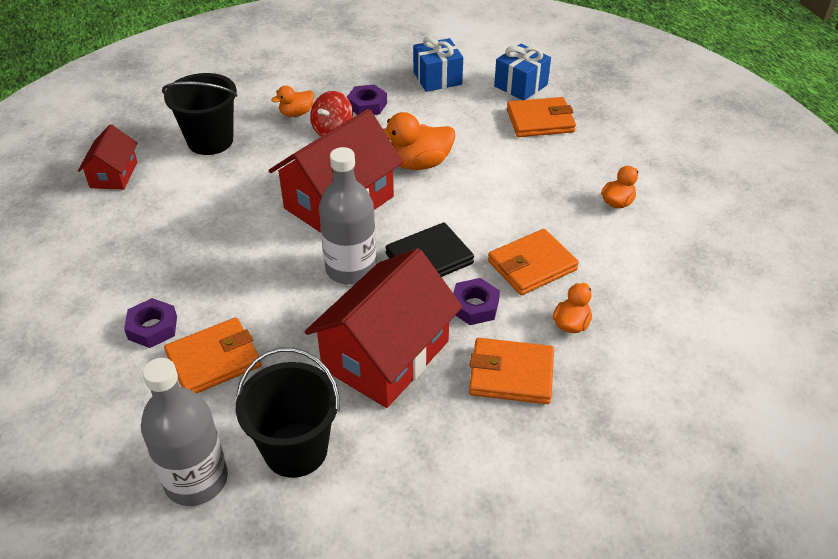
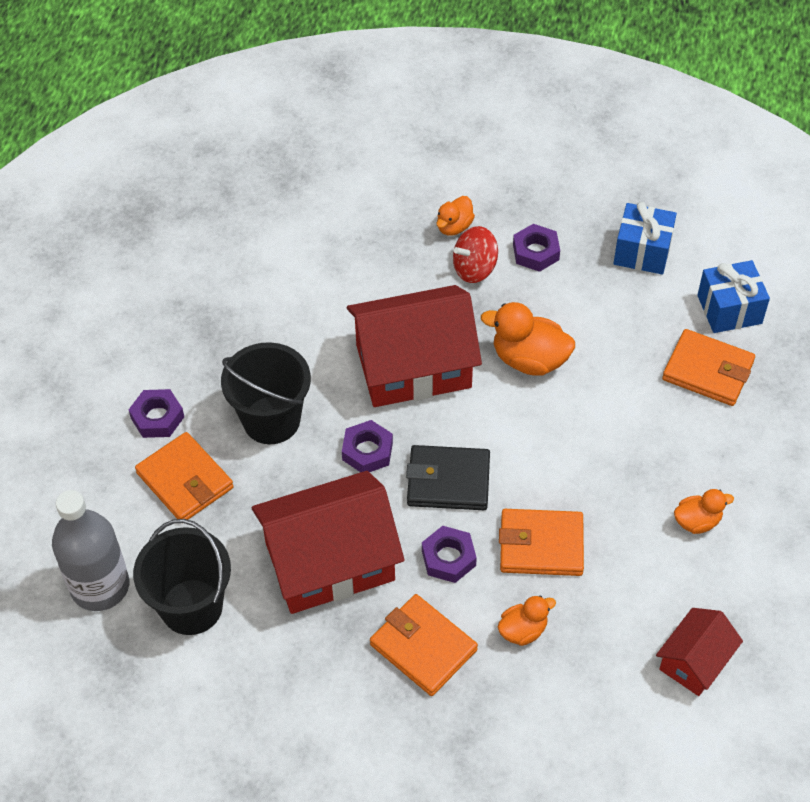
camera: 35 degrees right, 10 degrees up
(114, 175) = (230, 220): red house -> red house (694, 661)
(210, 141) = (345, 221): black bucket -> black bucket (271, 420)
(214, 360) = (185, 480): orange wallet -> orange wallet turned 45 degrees clockwise
(296, 113) = (454, 227): orange duck -> orange duck turned 60 degrees counterclockwise
(351, 269) = (367, 451): grey bottle -> purple nut

